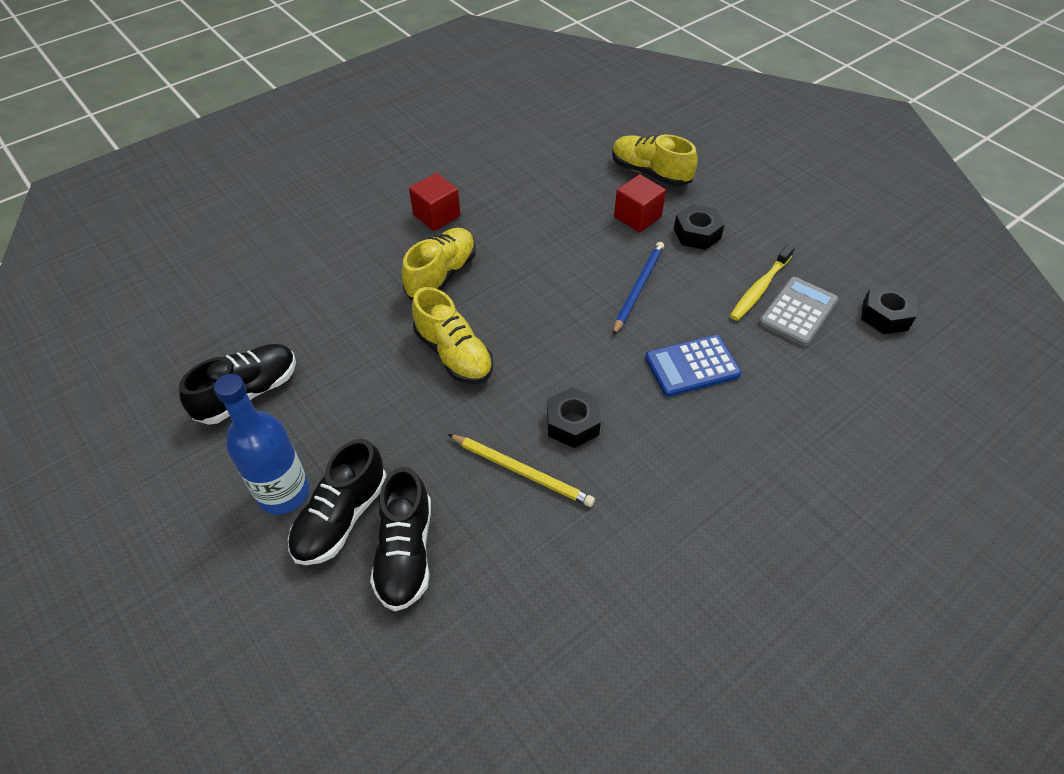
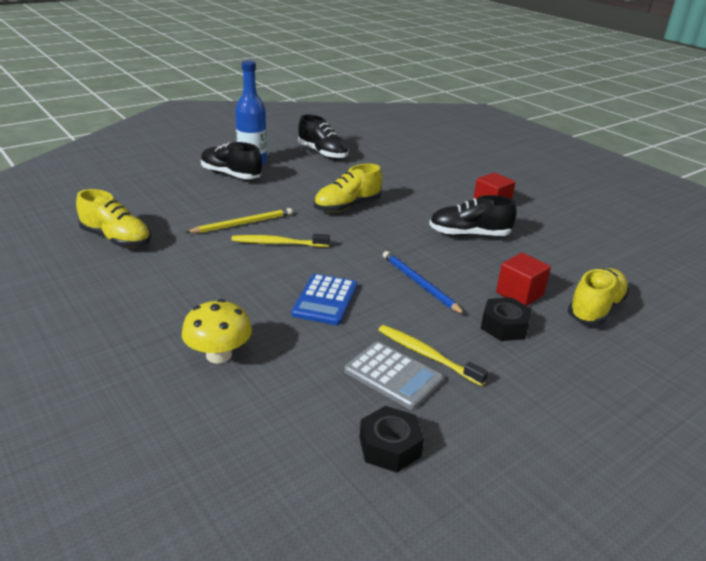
camera: 90 degrees right, 20 degrees down
(405, 552) = (201, 190): black shoe -> black shoe (469, 234)
(441, 275) = (425, 205): yellow shoe -> yellow shoe (116, 239)
(522, 471) = (243, 224): yellow pencil -> yellow pencil turned 150 degrees counterclockwise
(572, 423) = (278, 243): black nut -> yellow toothbrush
(638, 288) = (419, 284): blue pencil -> blue pencil turned 150 degrees counterclockwise
(692, 366) = (325, 300): blue calculator -> blue calculator turned 150 degrees counterclockwise
(819, 449) = (219, 355): none -> yellow mushroom

